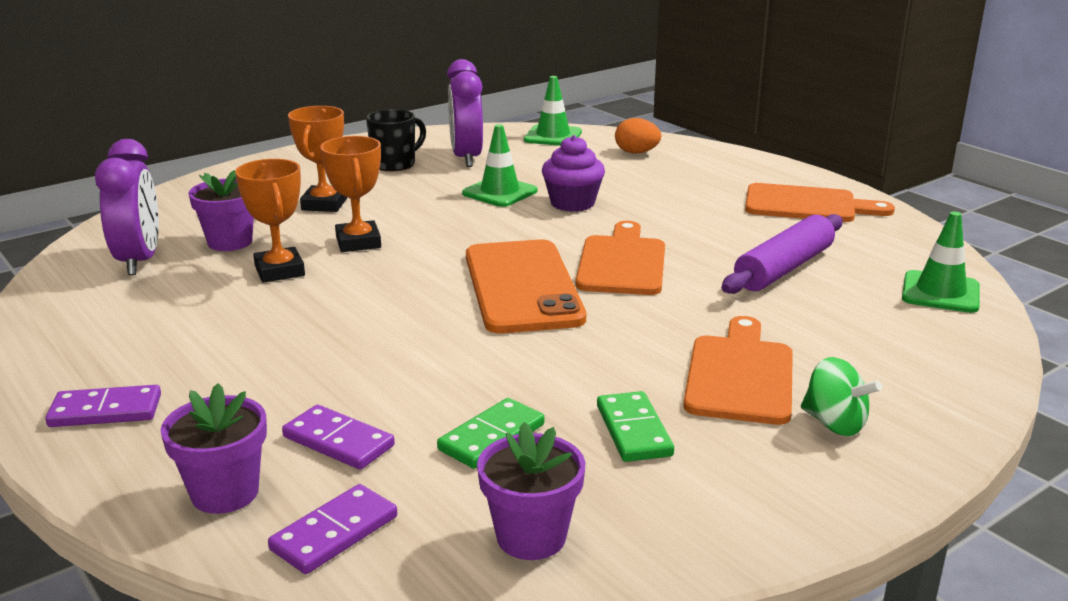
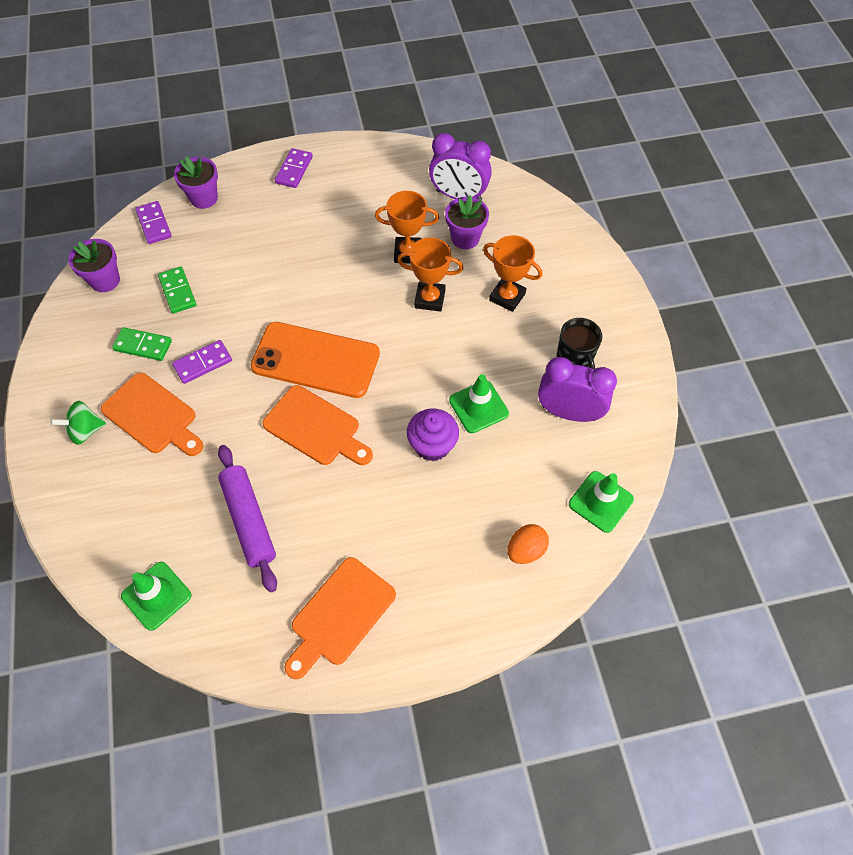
camera: 115 degrees right, 35 degrees up
(338, 441) = (214, 239): purple domino -> purple domino (203, 363)

